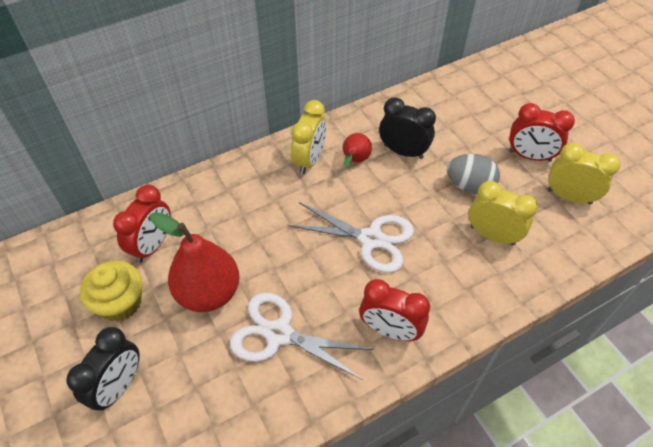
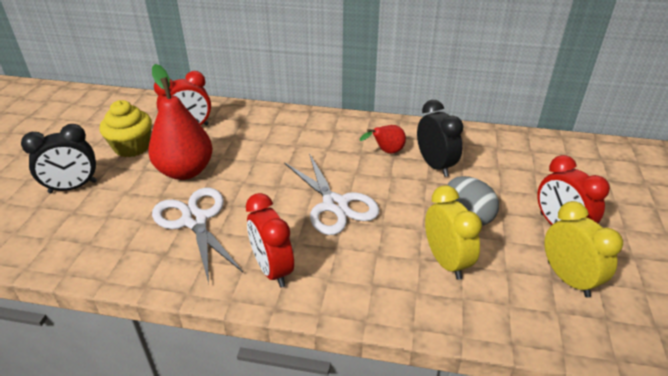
camera: 40 degrees right, 15 degrees down
(309, 160) = (351, 135): yellow clock -> none

